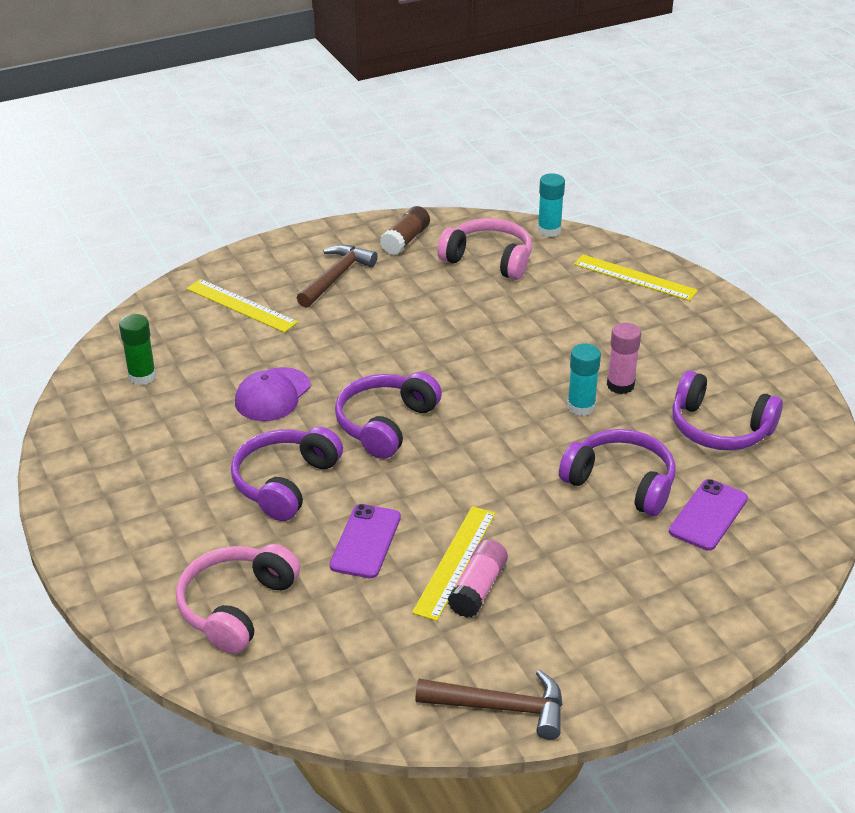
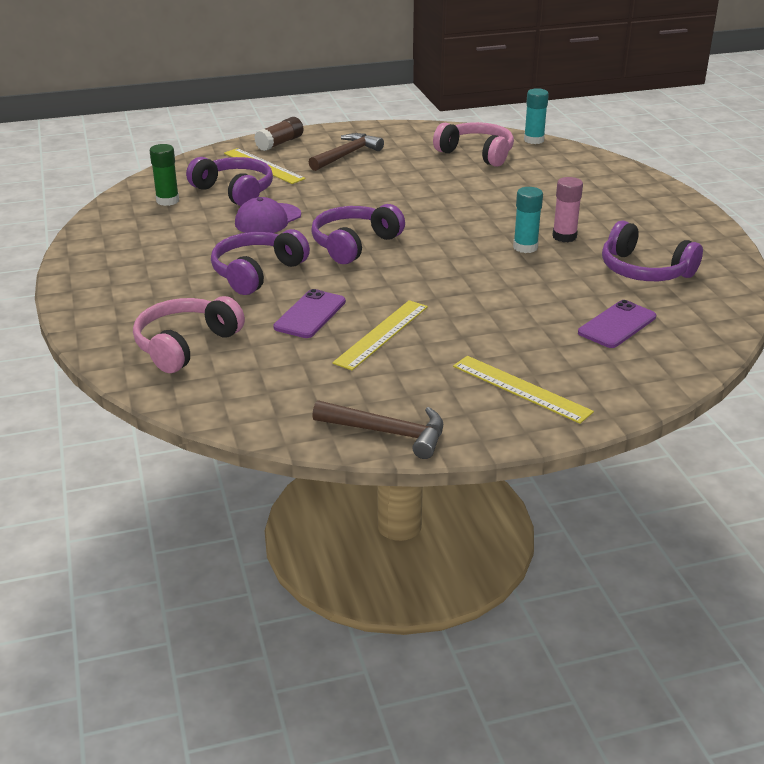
camera: 10 degrees right, 5 degrees down
(405, 240) = (411, 138): brown glue stick -> brown glue stick (279, 143)
(478, 589) = (395, 353): pink glue stick -> none
(621, 483) = (545, 297): purple headphones -> purple headphones (235, 191)
(634, 278) = (598, 173): yellow ruler -> yellow ruler (520, 389)

